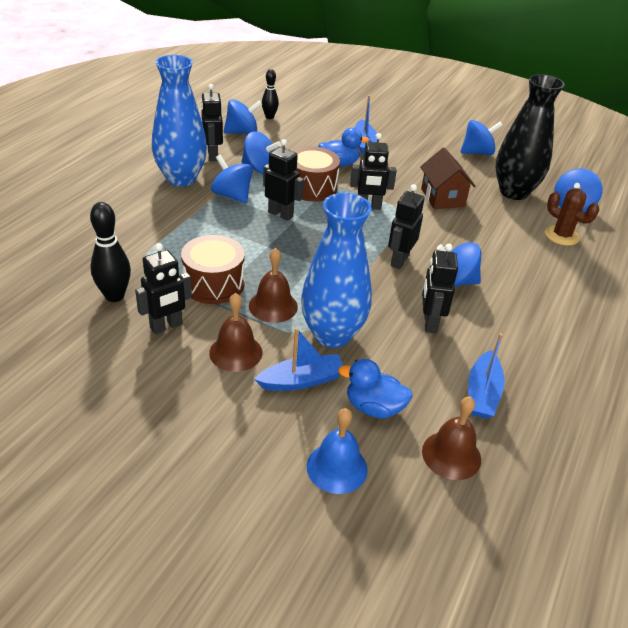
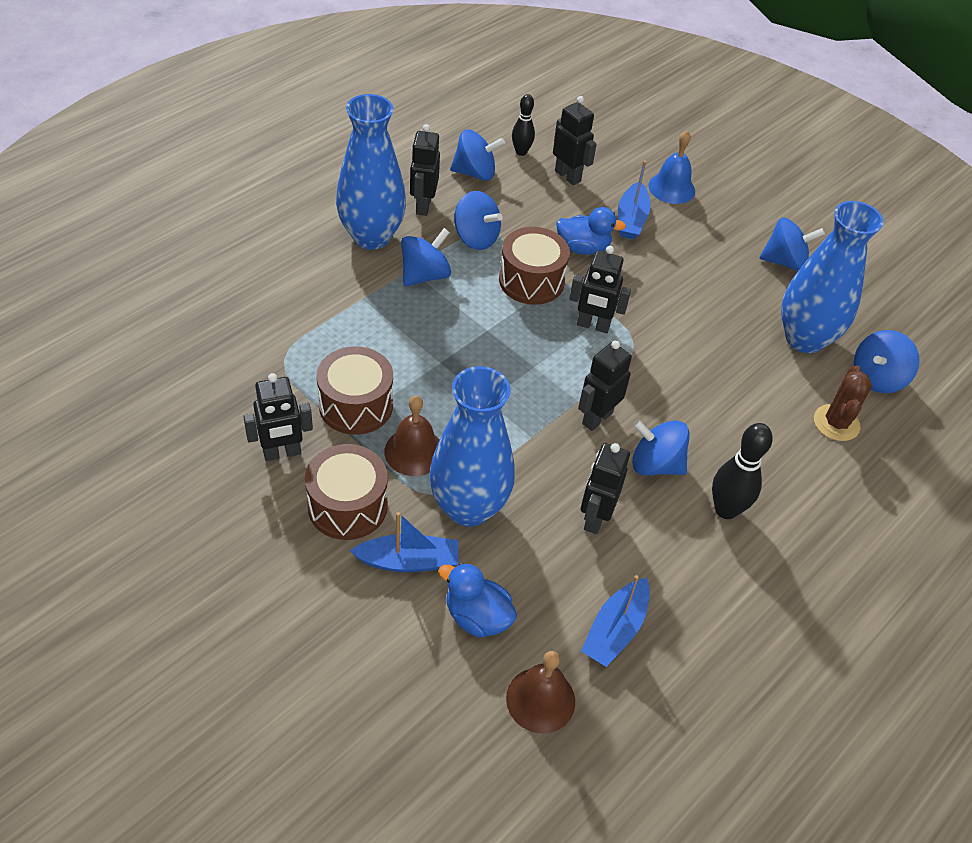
camera: 15 degrees right, 10 degrees up
(114, 296) = (238, 398): black bowling pin -> black bowling pin (726, 510)
(232, 195) = (425, 275): blue spinning top -> blue spinning top turned 75 degrees clockwise
(236, 352) = (347, 506): brown bell -> brown drum
(280, 214) = (475, 316): black robot -> black robot (568, 176)
(337, 467) = (404, 681): blue bell -> blue bell (671, 188)
(442, 197) = (699, 329): brown house -> none
(514, 192) = (804, 338): black vase -> blue vase
(561, 236) = (836, 423): brown cactus -> brown cactus turned 45 degrees clockwise

